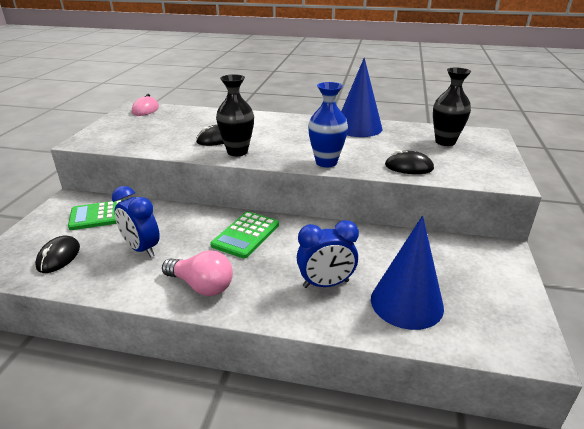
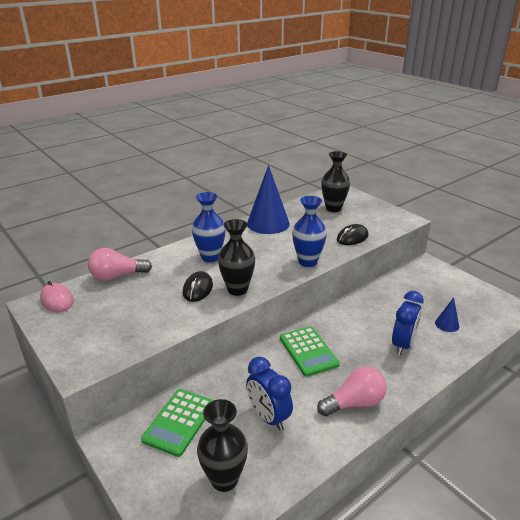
camera: 50 degrees left, 0 degrees up
(58, 257) = (224, 479): black mouse -> black vase
(142, 249) = (268, 417): blue clock -> blue clock turned 60 degrees clockwise
(195, 113) = (117, 276): none -> pink light bulb
(267, 128) = (210, 257): none -> blue vase
(406, 303) = (447, 324): blue cone -> blue cone, size x0.46

